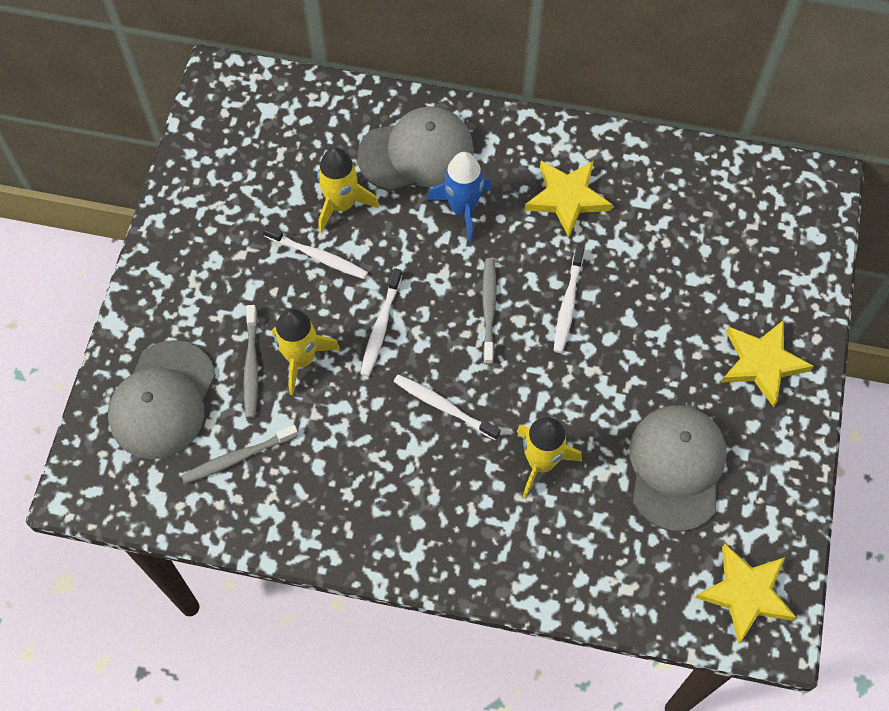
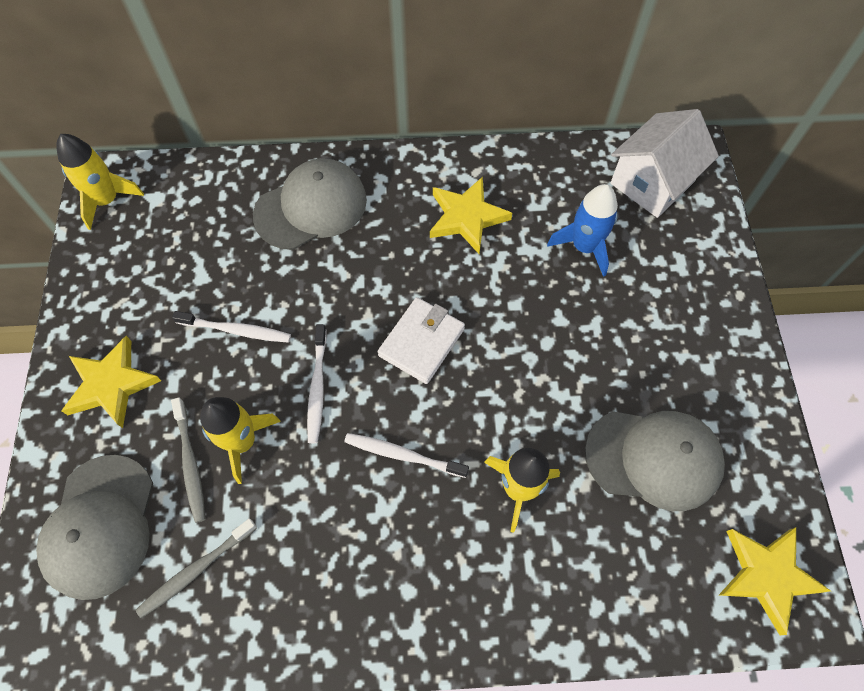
camera: 15 degrees left, 0 degrees up
(341, 205) = (249, 273): yellow rocket -> yellow rocket (107, 200)
(463, 209) = (370, 250): blue rocket -> blue rocket (584, 247)
(489, 309) = (421, 342): grey toothbrush -> white wallet
(568, 304) = (497, 319): white toothbrush -> none
(676, 467) = (654, 458): grey cap -> grey cap turned 105 degrees clockwise
(762, 363) = (699, 331): yellow star -> yellow star (111, 384)
(767, 205) = (652, 182): none -> white house

